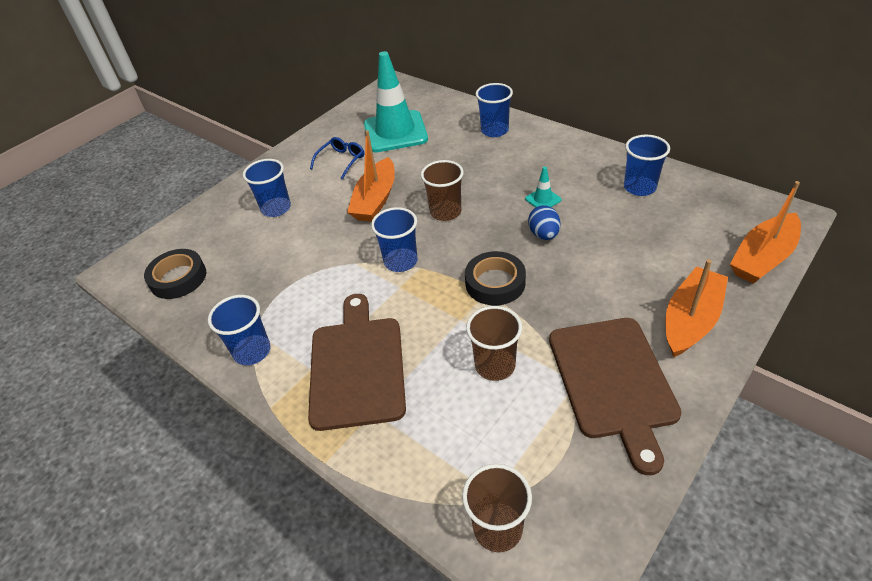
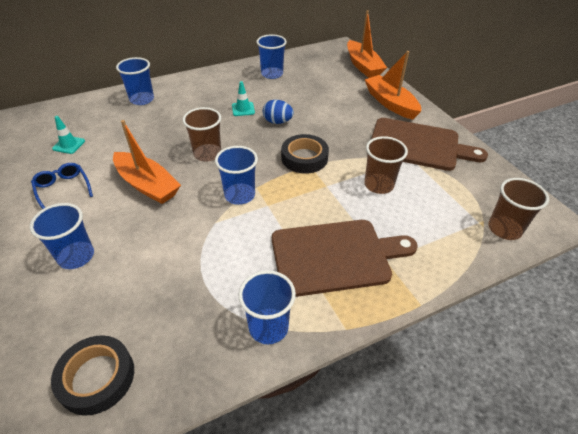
camera: 70 degrees left, 0 degrees up
(357, 366) = (335, 256): brown cutting board -> brown cutting board turned 150 degrees clockwise
(395, 132) = (69, 145): turquoise traffic cone -> turquoise traffic cone, size x0.40

